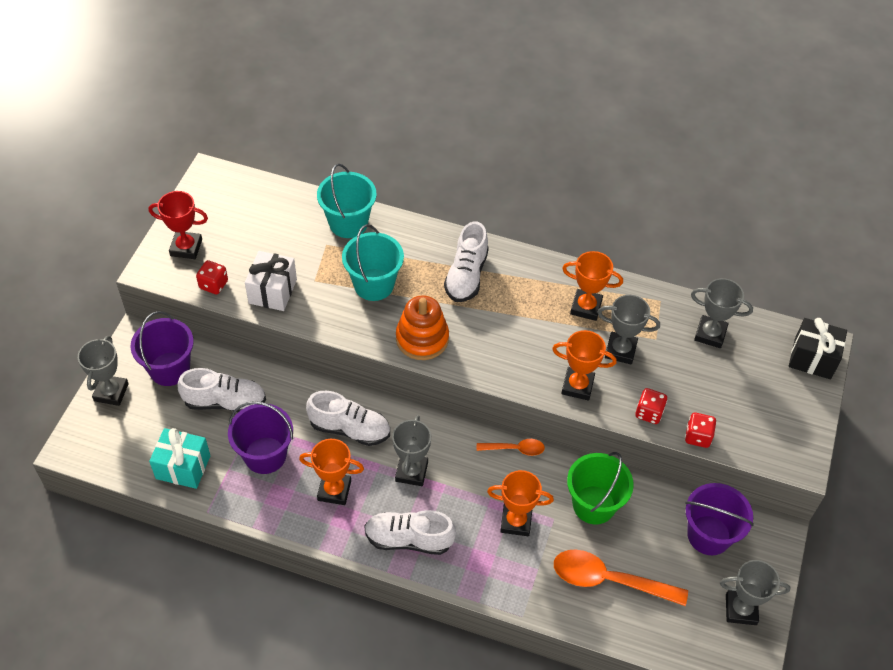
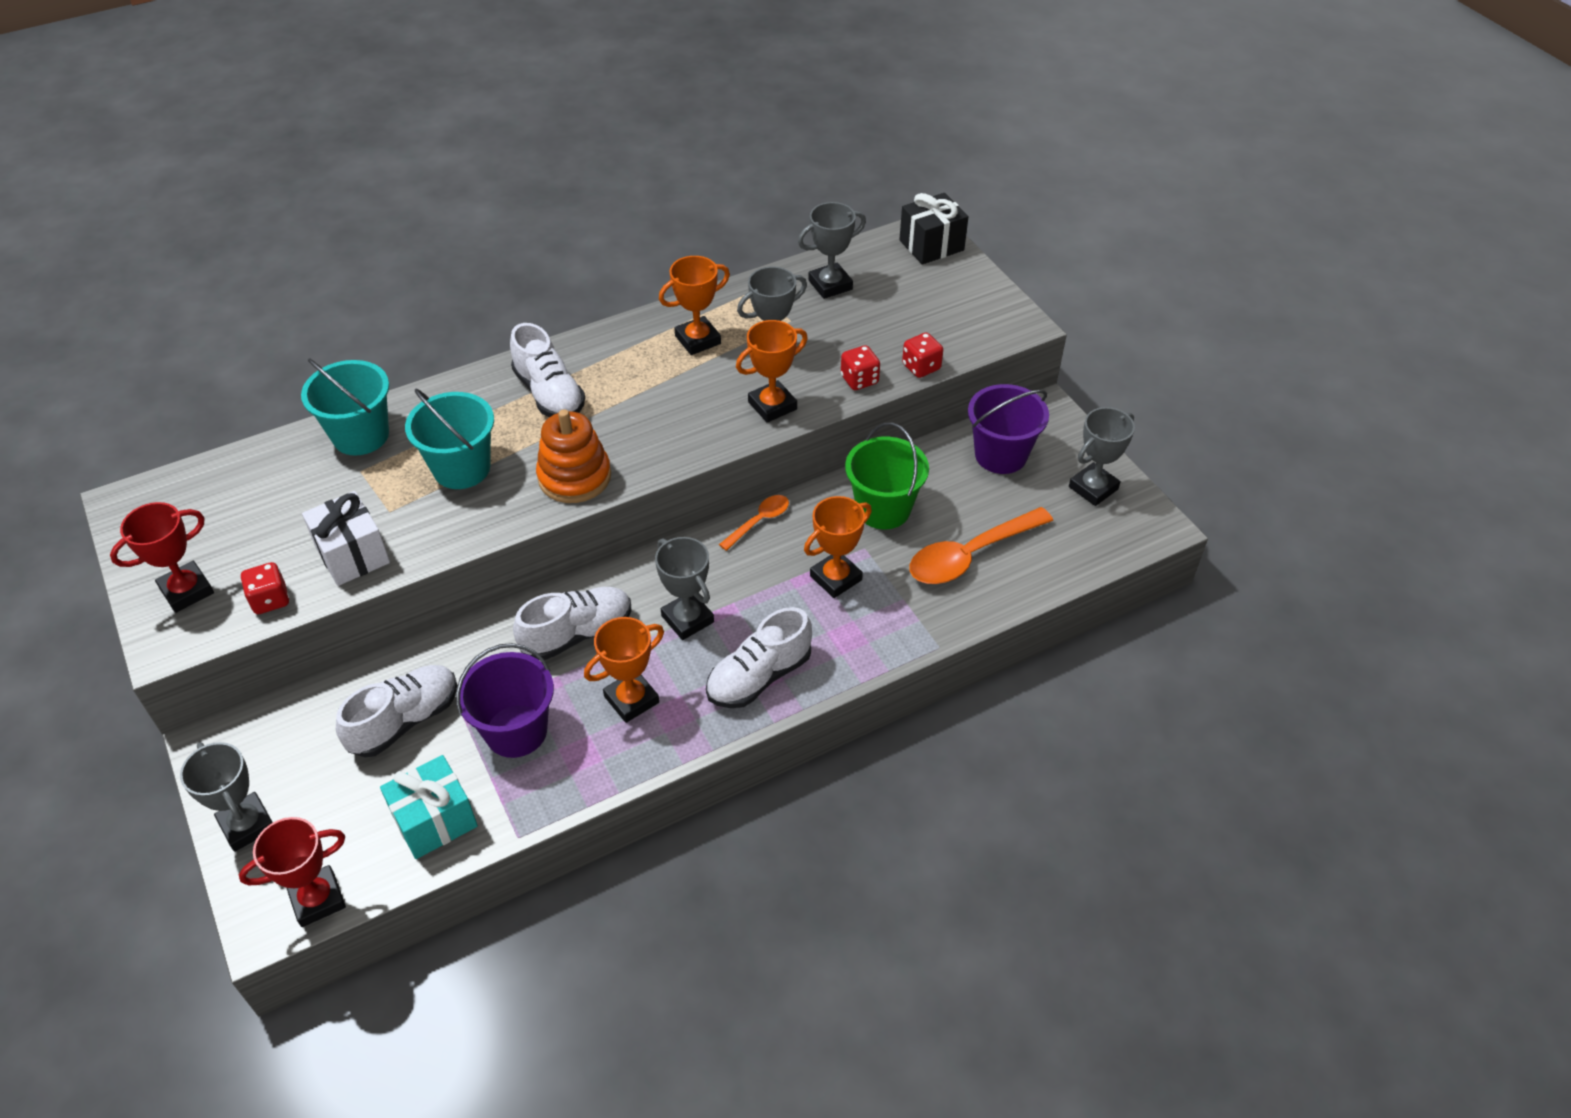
camera: 45 degrees left, 5 degrees down
(100, 458) = (317, 899): none -> red trophy
(169, 369) = (295, 744): purple bucket -> none

